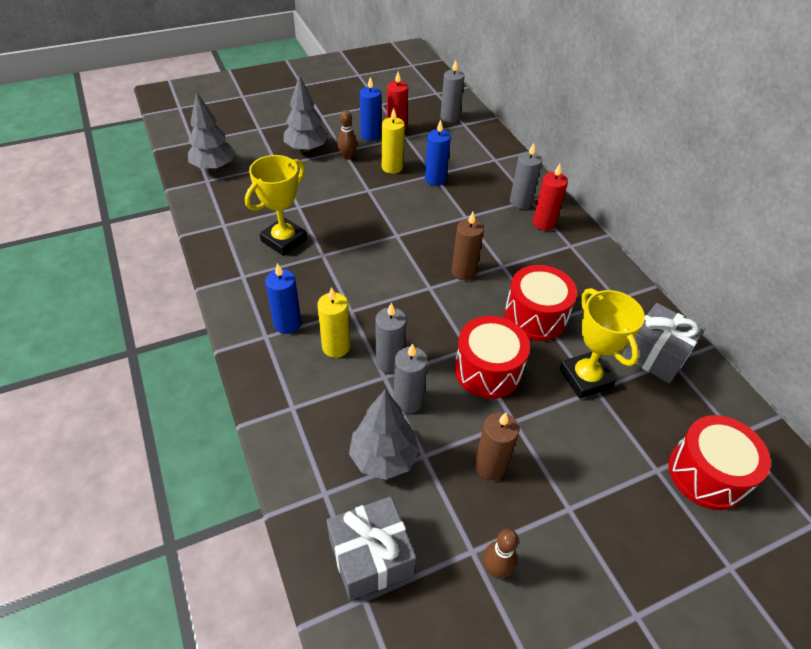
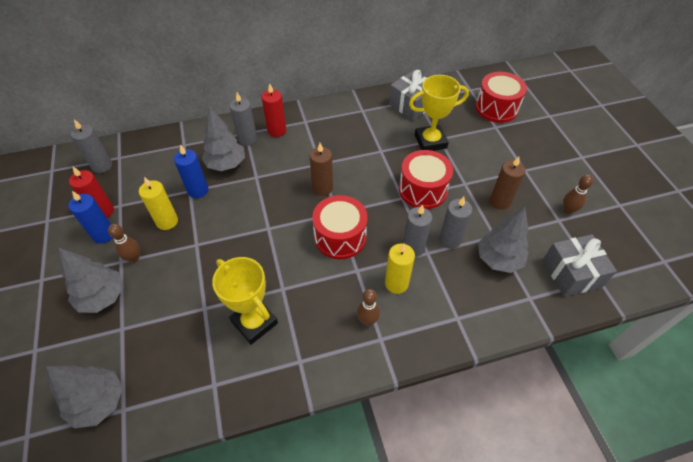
camera: 80 degrees left, 5 degrees up
(287, 323) = (367, 320): blue candle -> brown bowling pin
(476, 193) = (226, 164): none -> grey tree
(535, 316) = (374, 155): red drum -> red drum (340, 237)

